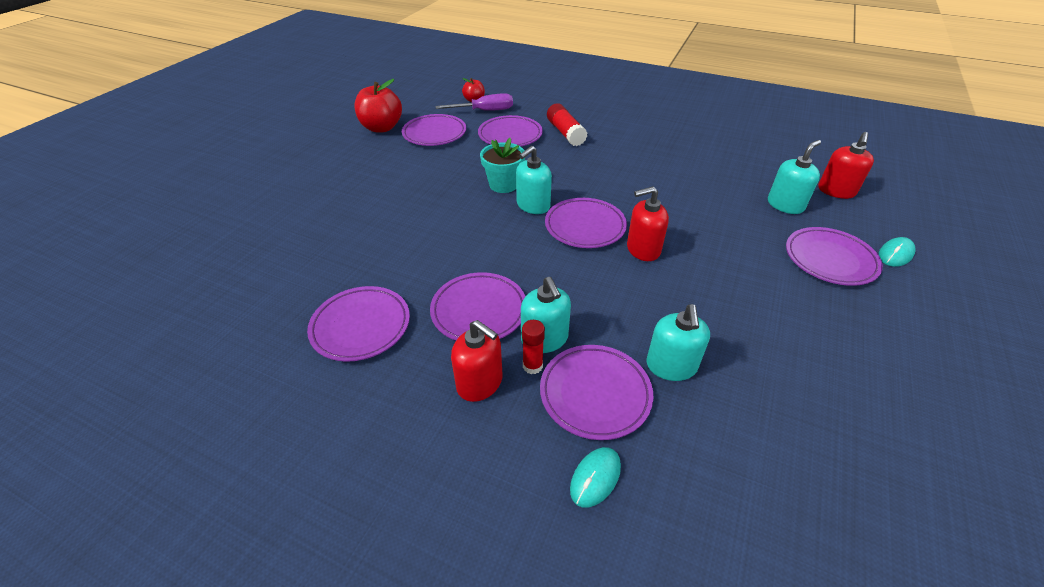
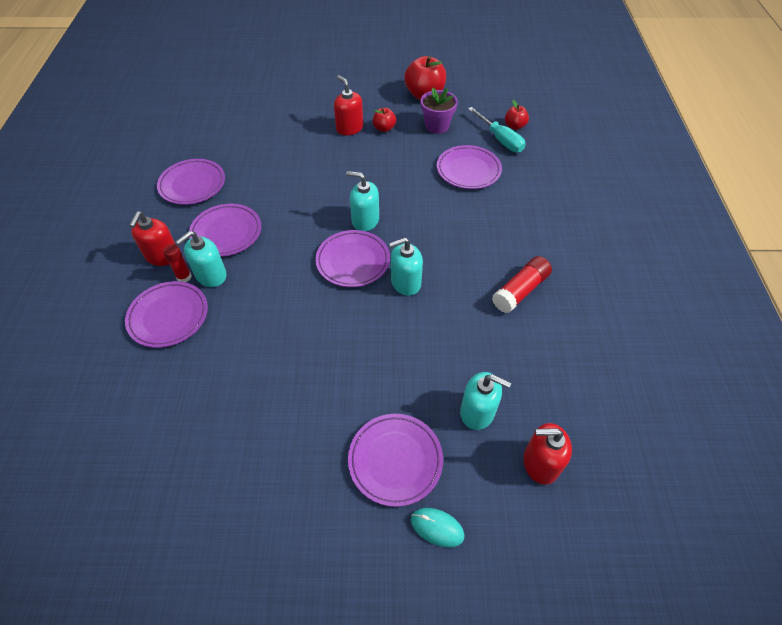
camera: 65 degrees right, 10 degrees up
(407, 161) = (384, 128): none -> red apple
(434, 134) = (437, 126): purple plate -> purple flower pot
(485, 111) = (500, 139): purple screwdriver -> turquoise screwdriver
(503, 184) = (385, 193): turquoise flower pot -> none
(565, 133) = (501, 205): red glue stick -> red glue stick (520, 291)
(595, 478) = (103, 334): turquoise mouse -> none
(643, 249) = (340, 307): red soap dispenser -> red soap dispenser (349, 128)
(671, 366) = (207, 354): turquoise soap dispenser -> turquoise soap dispenser (405, 282)

